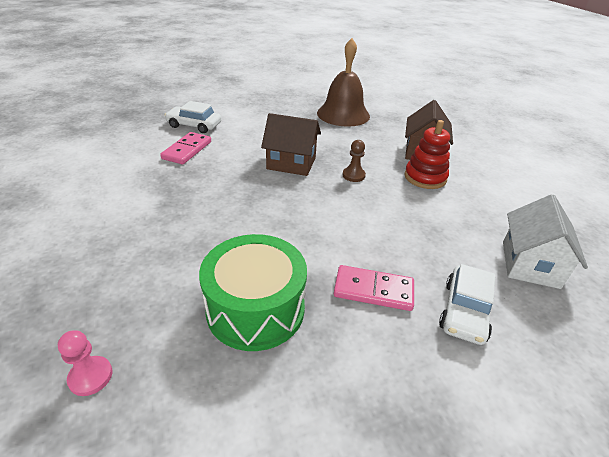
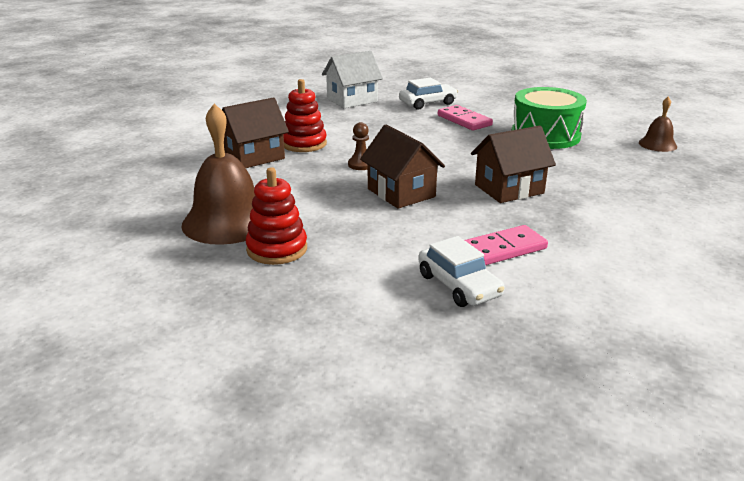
camera: 135 degrees left, 10 degrees down
(90, 376) = (657, 144): pink pawn -> brown bell
(223, 198) = (509, 189): none -> brown house
(297, 112) = (277, 249): none -> red stacking toy

